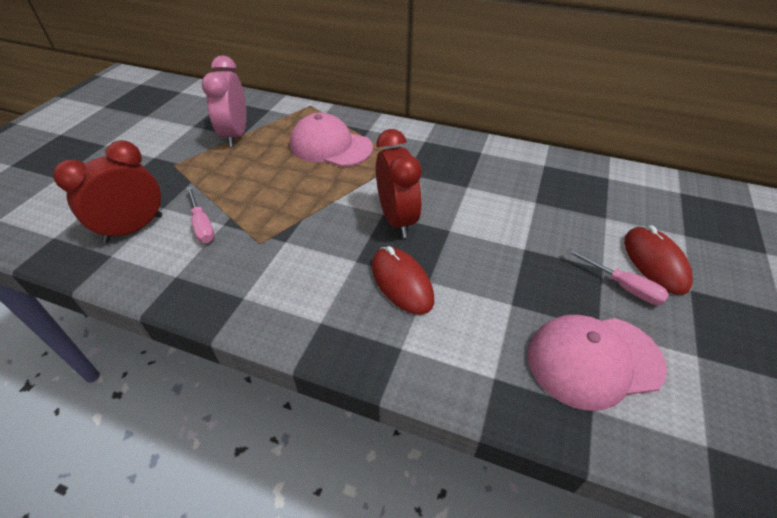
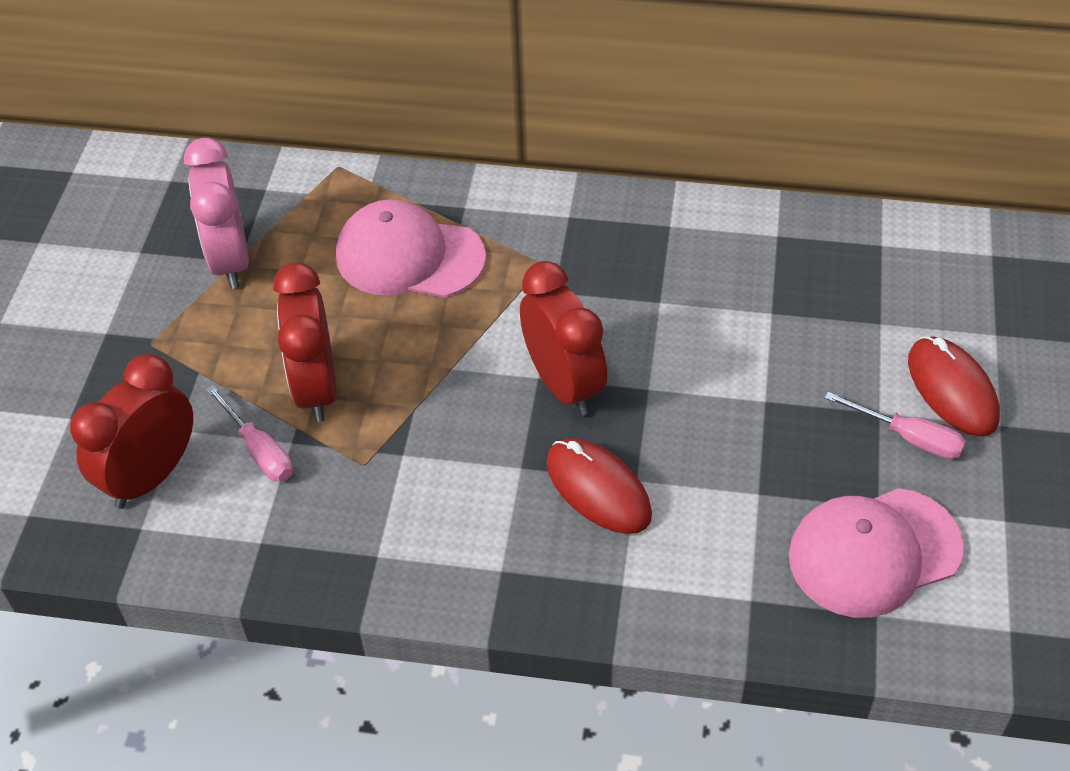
camera: 10 degrees left, 5 degrees up
(251, 199) = (316, 388): none -> red clock

